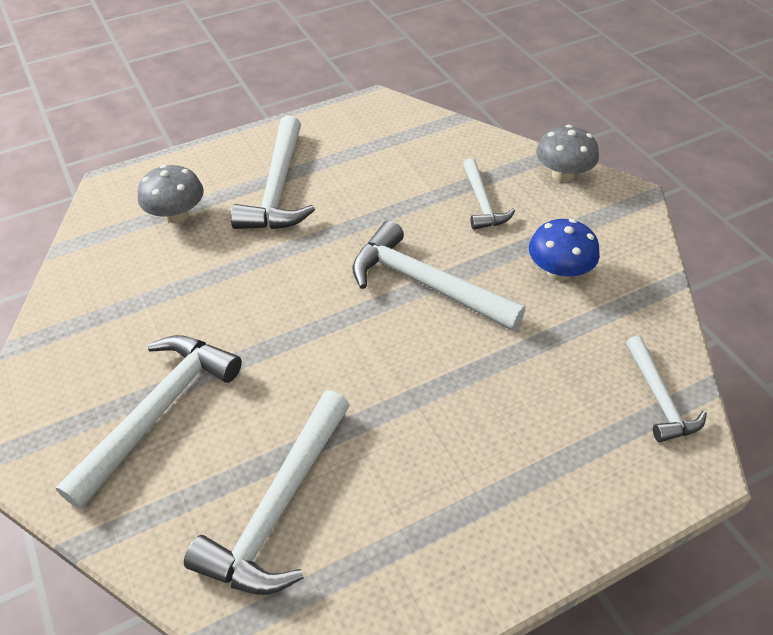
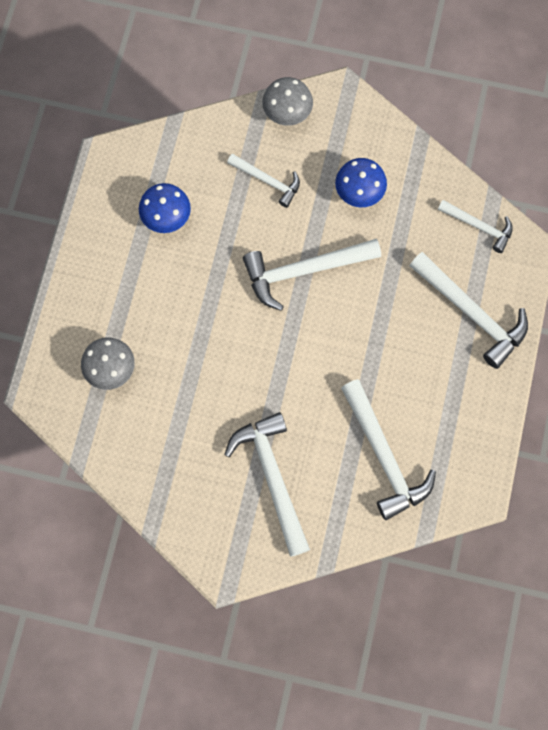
camera: 50 degrees left, 25 degrees up
(278, 188) = (141, 290): white hammer -> white hammer (472, 313)
(366, 163) = (166, 217): none -> blue mushroom

